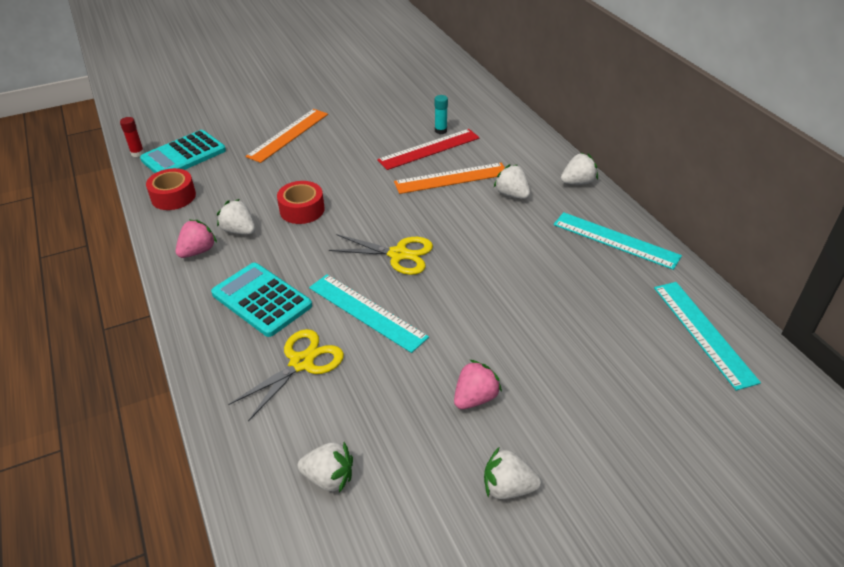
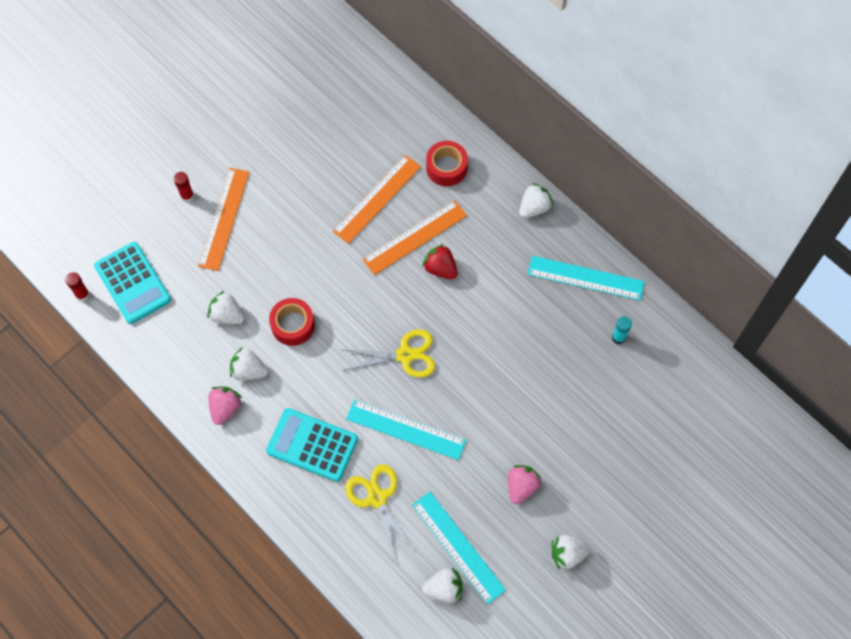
camera: 20 degrees left, 25 degrees up
(173, 196) = (159, 345): red tape -> red tape (446, 168)
(184, 155) = (133, 283): turquoise calculator -> turquoise calculator turned 60 degrees counterclockwise
(267, 117) = (187, 196): none -> red glue stick
(301, 363) = (377, 498): yellow scissors -> yellow scissors turned 45 degrees counterclockwise
(429, 149) = (377, 199): red ruler -> orange ruler
(440, 131) = (378, 165): turquoise glue stick -> turquoise glue stick (618, 337)
(466, 203) = (440, 268): none -> red strawberry
(512, 194) = (479, 244): white strawberry -> white strawberry (227, 315)
(703, 333) = (674, 365): turquoise ruler -> turquoise ruler (458, 547)

